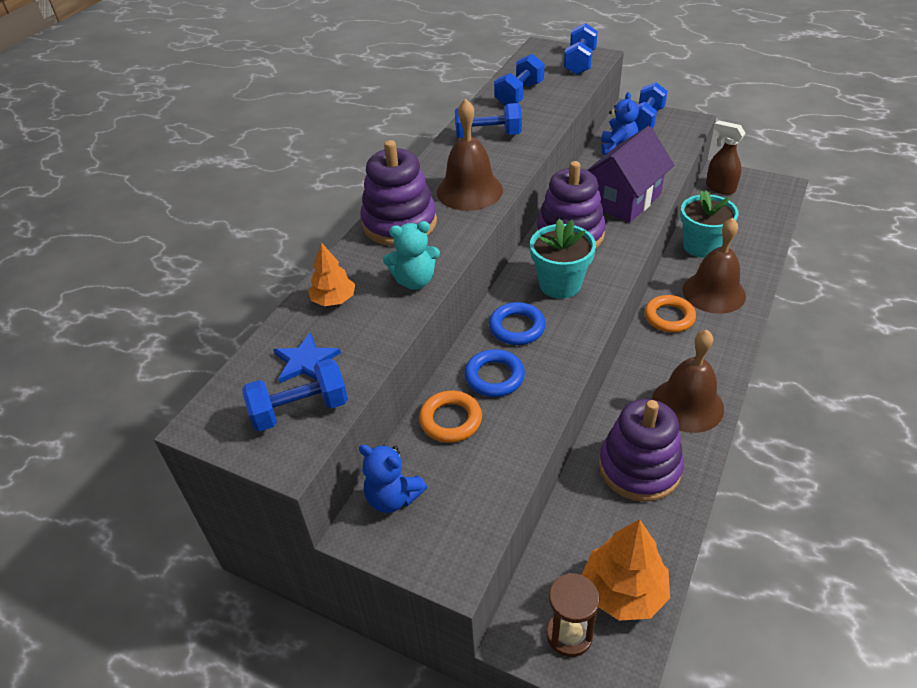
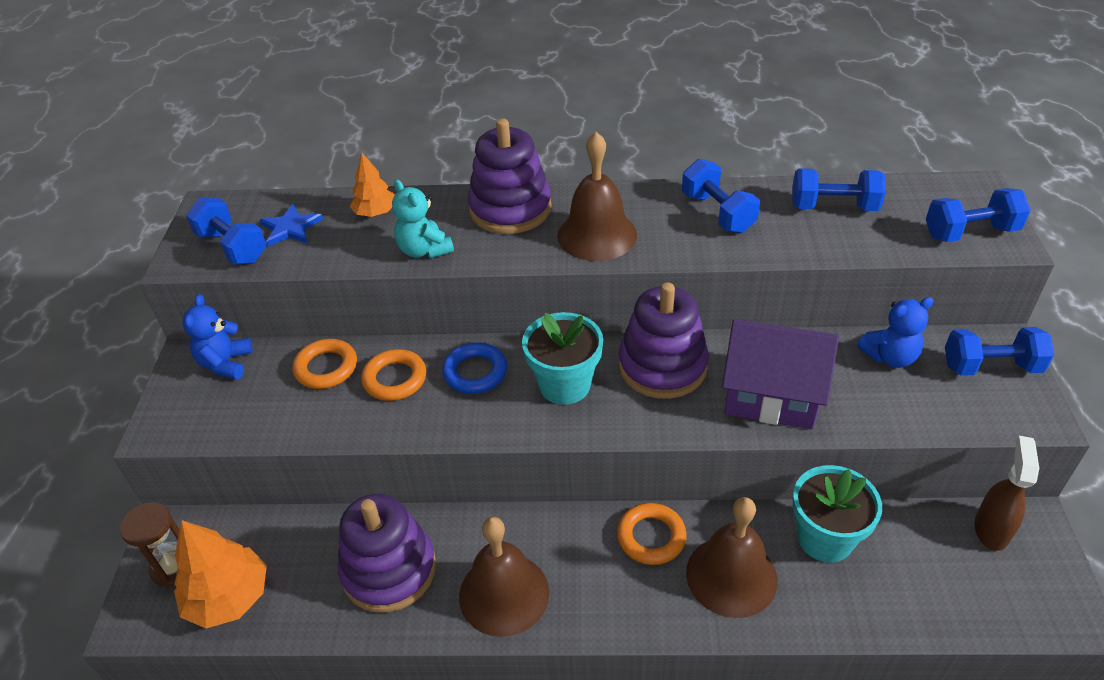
camera: 65 degrees right, 0 degrees up
(494, 377) = (395, 379): blue ring -> orange ring

